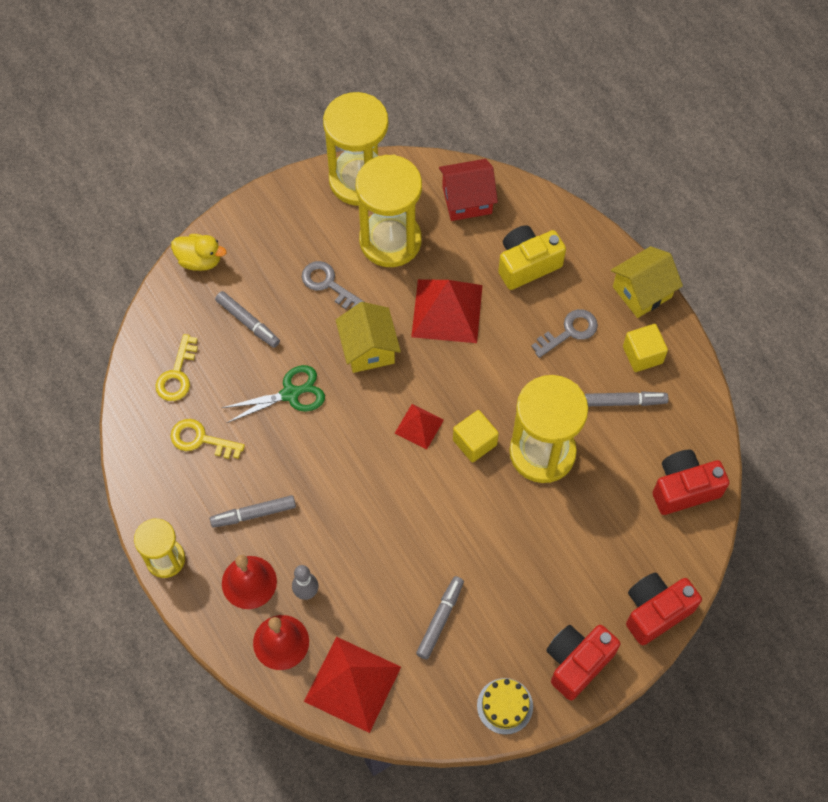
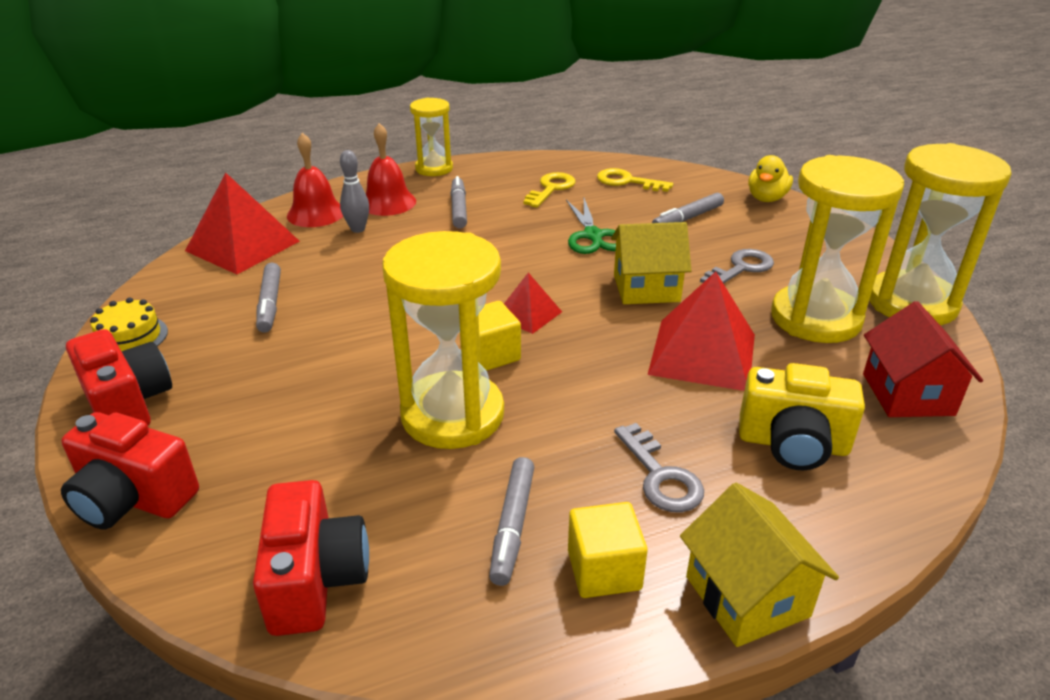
camera: 100 degrees right, 30 degrees down
(440, 619) = (270, 304): grey marker -> grey marker turned 45 degrees clockwise
(527, 264) = (793, 444): yellow camera -> yellow camera turned 120 degrees clockwise
(655, 611) = (133, 499): red camera -> red camera turned 135 degrees clockwise

